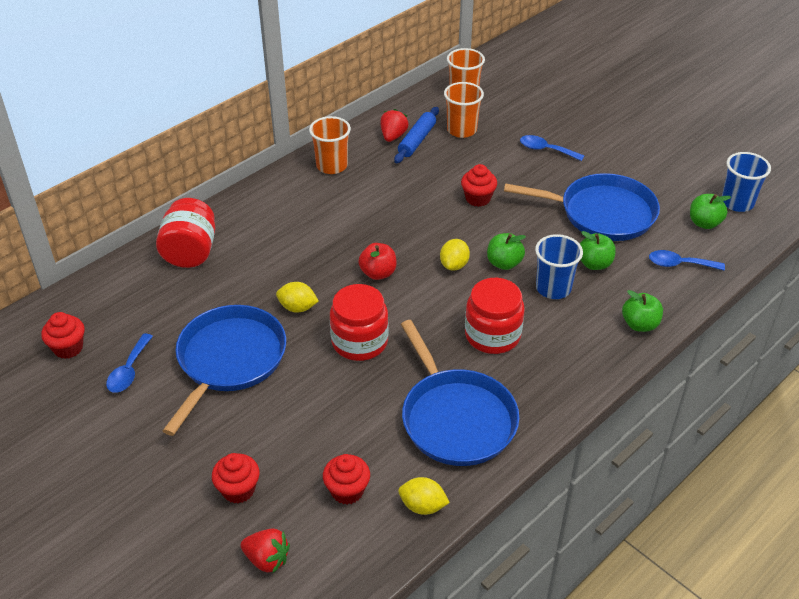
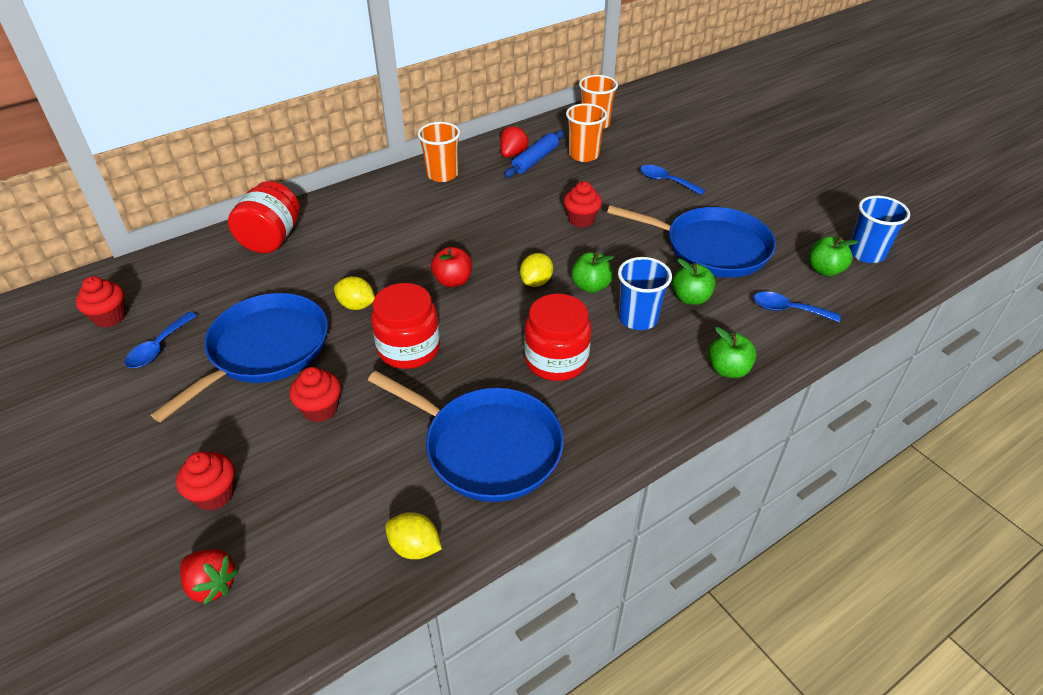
camera: 10 degrees right, 0 degrees up
(347, 491) = (334, 515): red cupcake -> red cupcake (320, 409)
(456, 418) = (487, 447): blue pan -> blue pan turned 45 degrees counterclockwise

